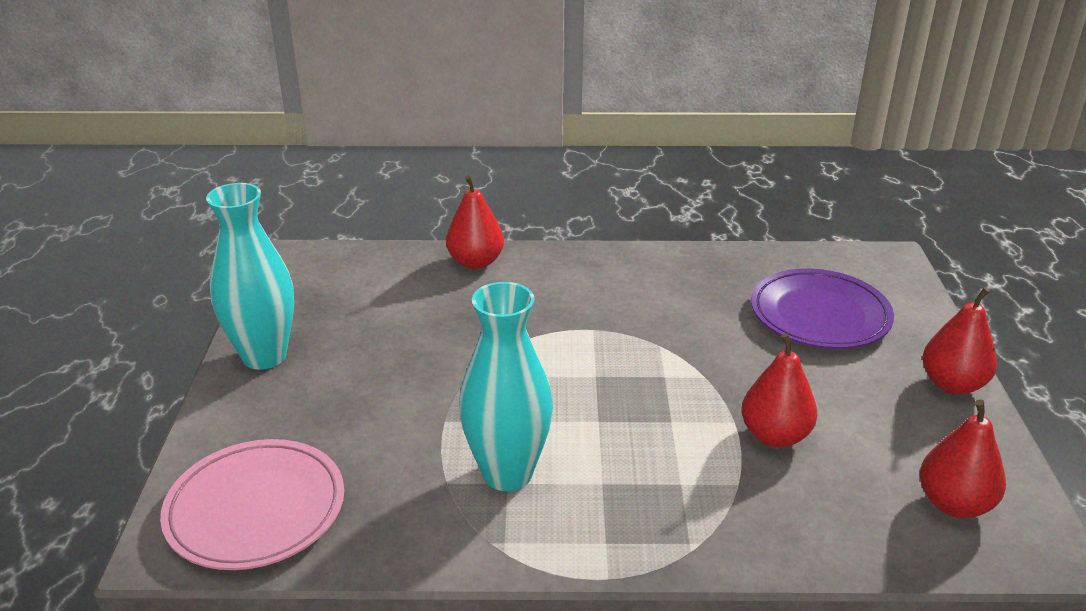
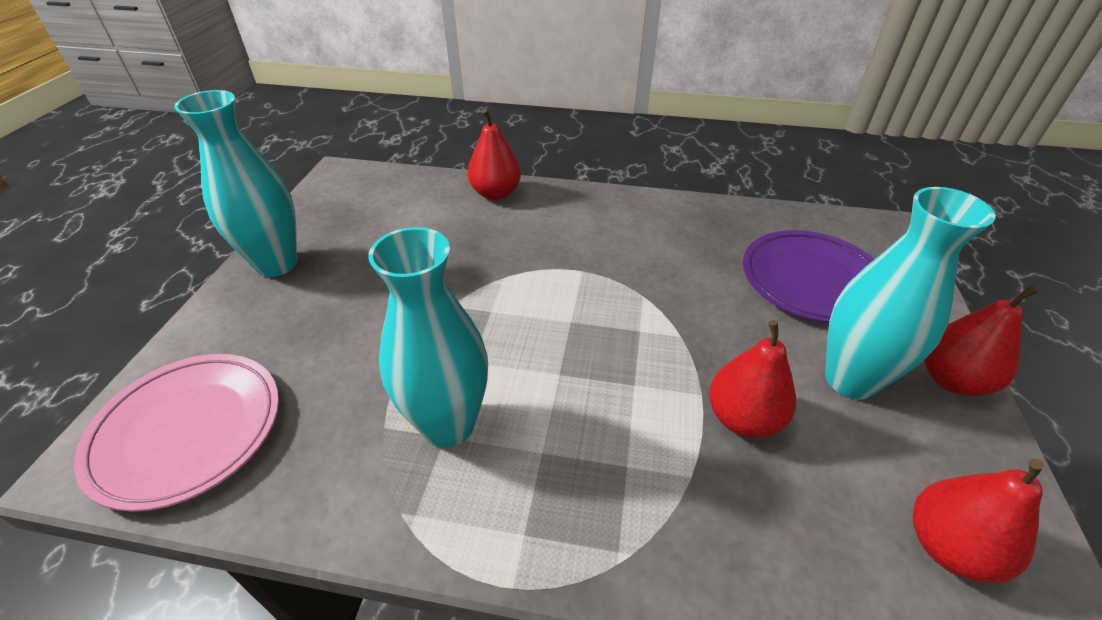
camera: 10 degrees right, 10 degrees up
(864, 395) = (850, 380): none -> turquoise vase

